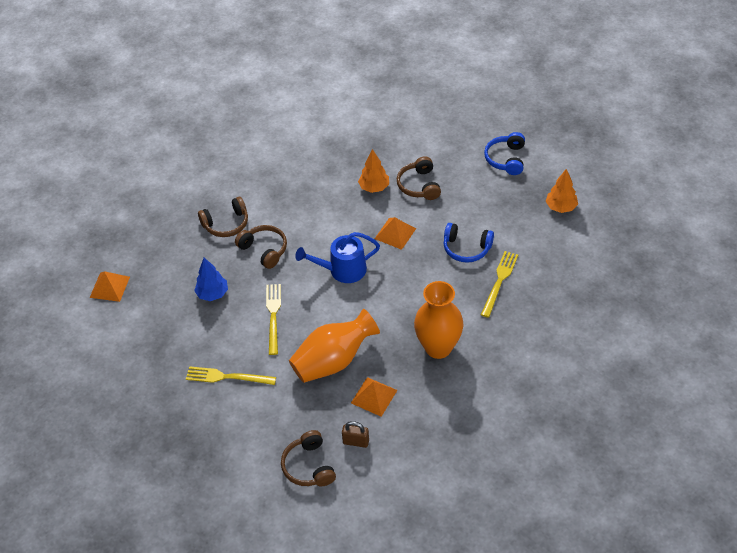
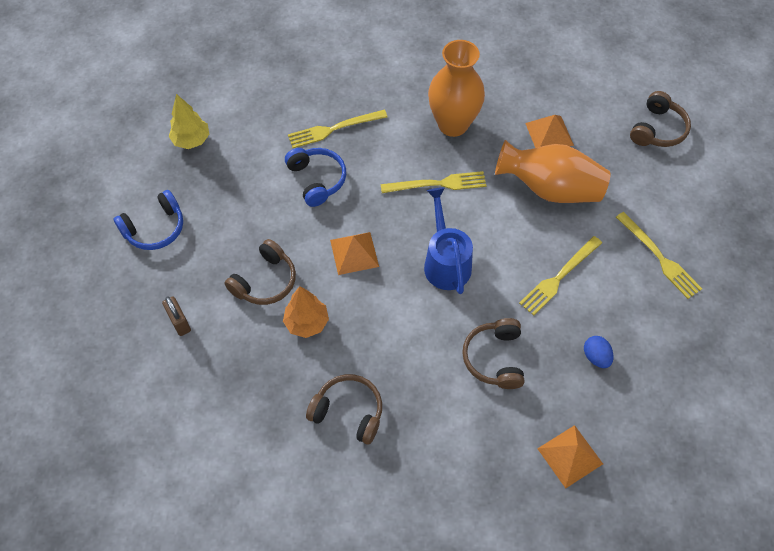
camera: 135 degrees left, 10 degrees up
(110, 287) = (702, 475): orange pyramid -> orange pyramid (570, 456)
(213, 294) = (596, 357): blue tree -> blue egg
(226, 224) = (500, 433): brown headphones -> brown headphones (348, 412)
(343, 270) = (445, 262): blue watering can -> blue watering can turned 135 degrees counterclockwise
(356, 442) = (601, 115): brown padlock -> brown padlock (179, 322)
(400, 305) = (437, 184): none -> yellow fork
(561, 207) = (191, 140): orange tree -> yellow tree

